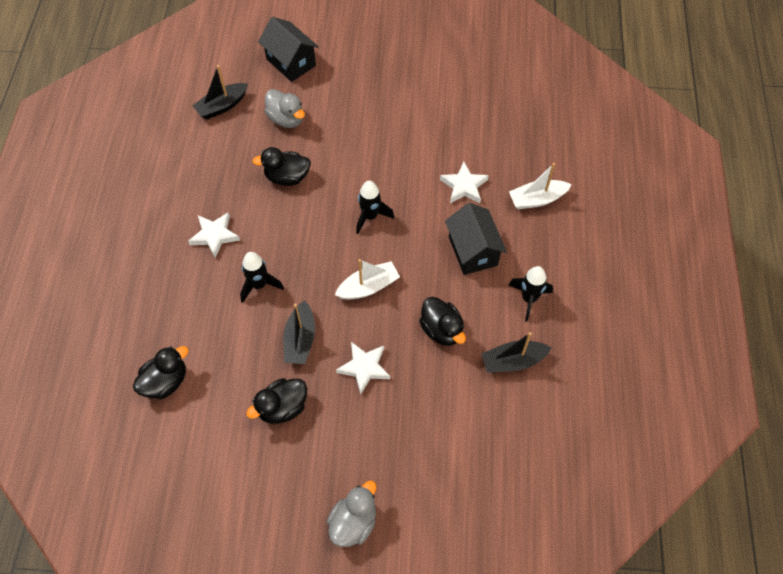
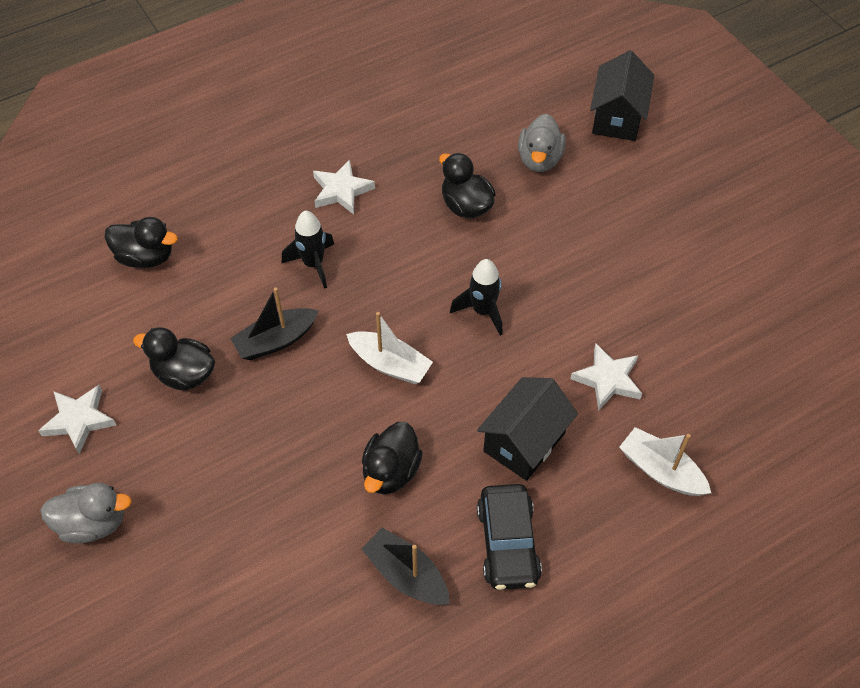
camera: 55 degrees right, 5 degrees down
(222, 106) = (503, 98): black boat -> none
(364, 367) = (285, 422): white star -> white star (79, 420)
(529, 299) = (507, 543): black rocket -> black car

